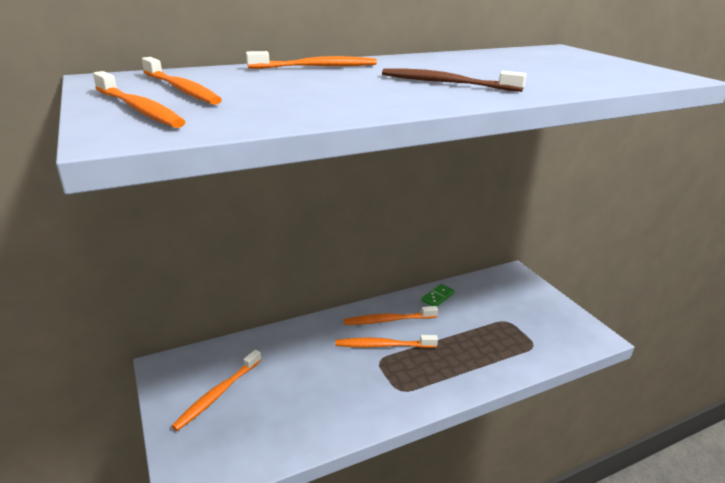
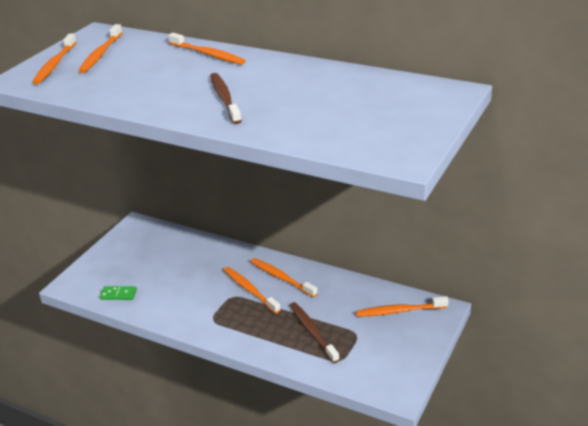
camera: 55 degrees right, 5 degrees up
(217, 394) = (134, 255): orange toothbrush -> orange toothbrush (399, 311)
(438, 297) = (343, 286): green domino -> green domino (118, 294)
(482, 340) = (312, 331): none -> brown toothbrush

